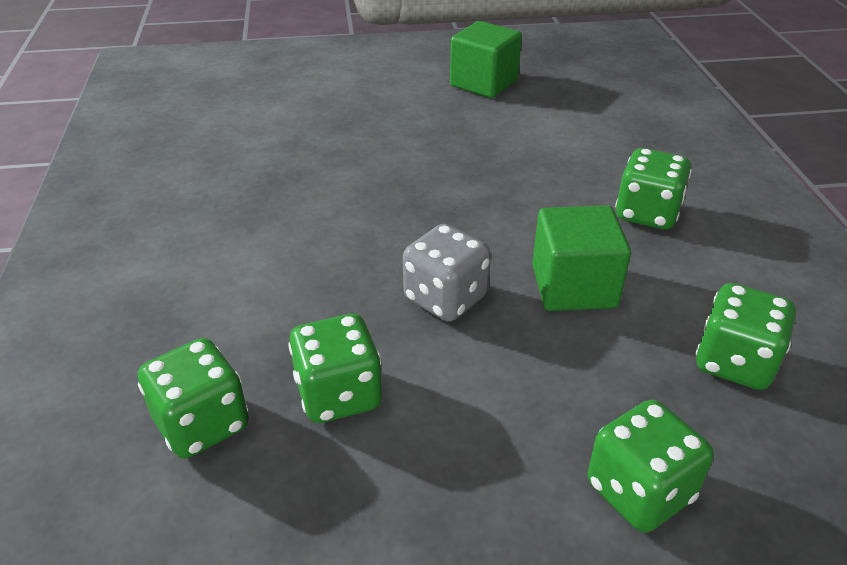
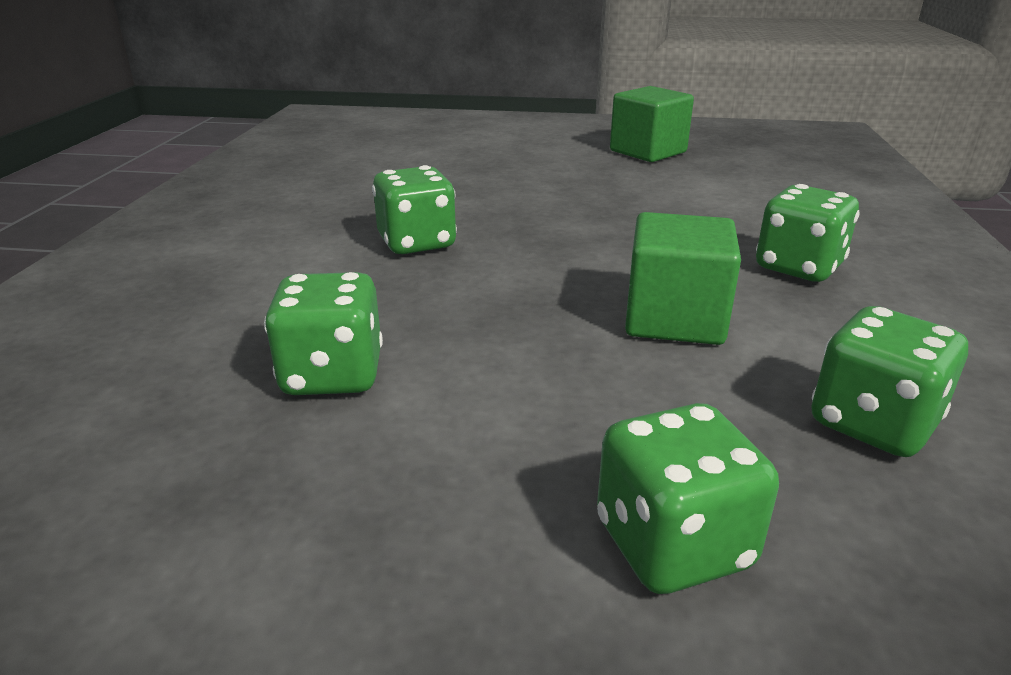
camera: 15 degrees right, 10 degrees down
(202, 424) = (165, 377): green dice -> green dice (416, 243)
(445, 298) = (510, 309): grey dice -> none

